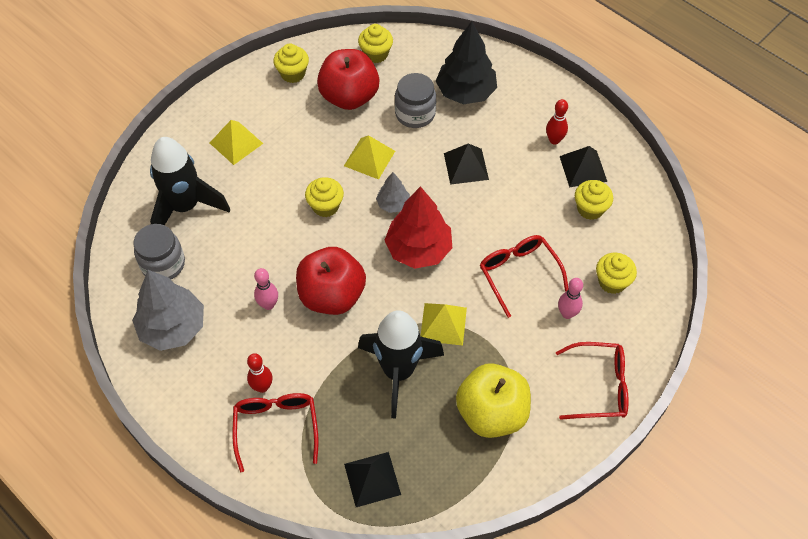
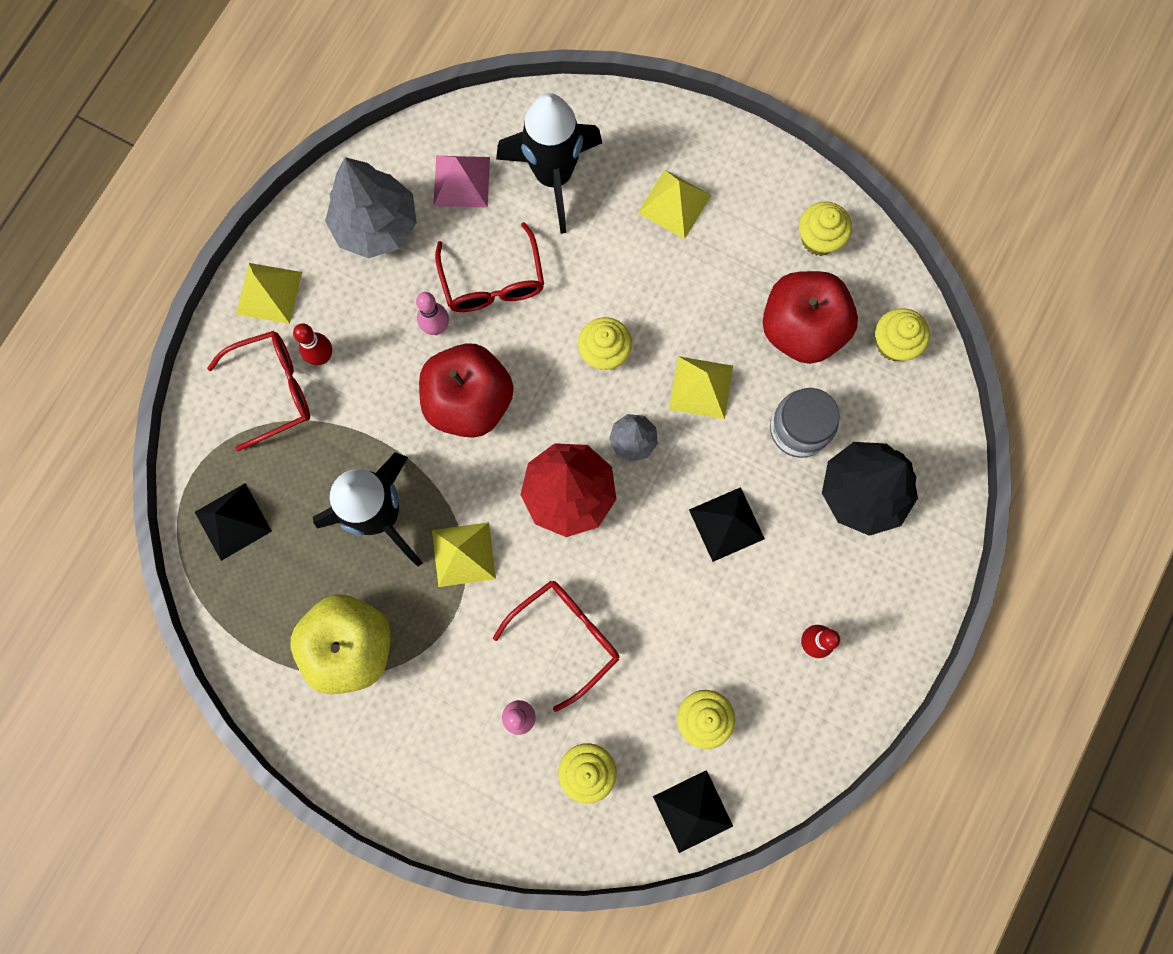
camera: 75 degrees right, 20 degrees up
(163, 264) = (461, 181): grey jar -> pink pyramid
(196, 414) = (269, 293): none -> yellow pyramid
(583, 168) = (772, 695): black pyramid -> black pyramid (692, 811)
(599, 386) = (421, 779): red glasses -> red glasses (492, 281)

